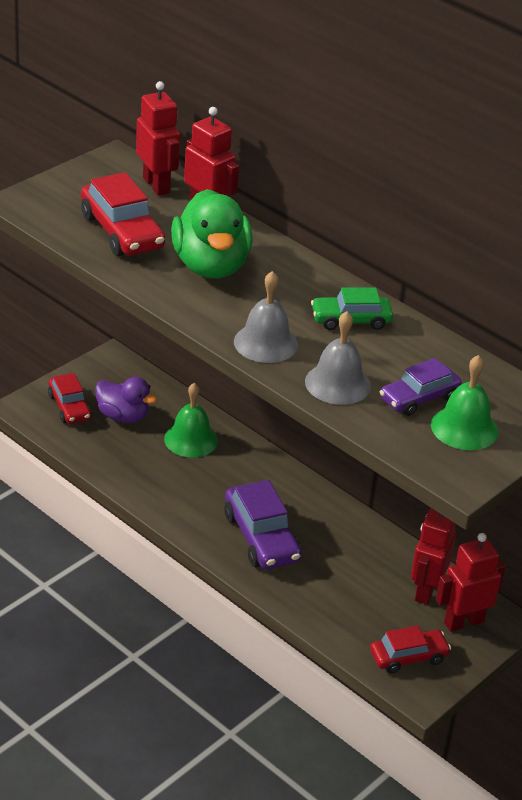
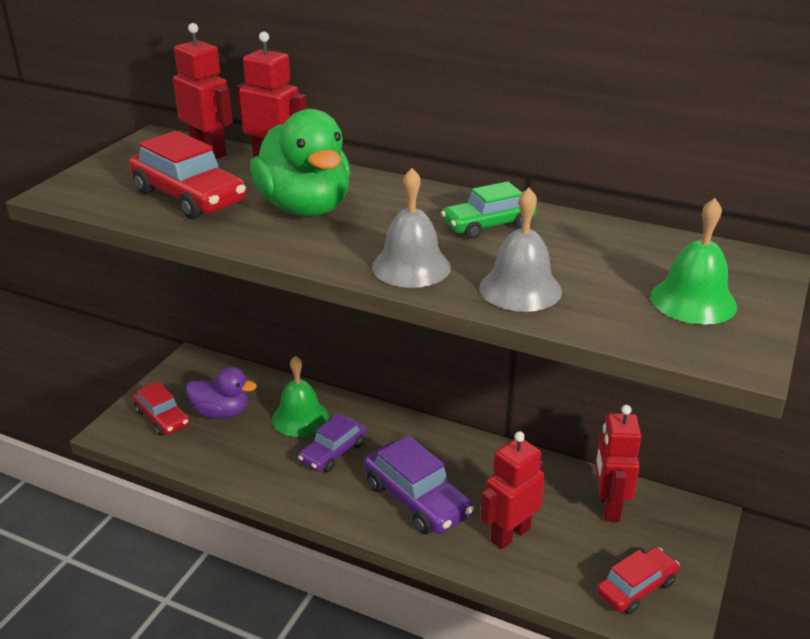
camera: 15 degrees left, 5 degrees down
(419, 398) = (619, 282): purple car -> purple car (333, 452)
(463, 622) = (664, 529): red robot -> red robot (510, 534)

